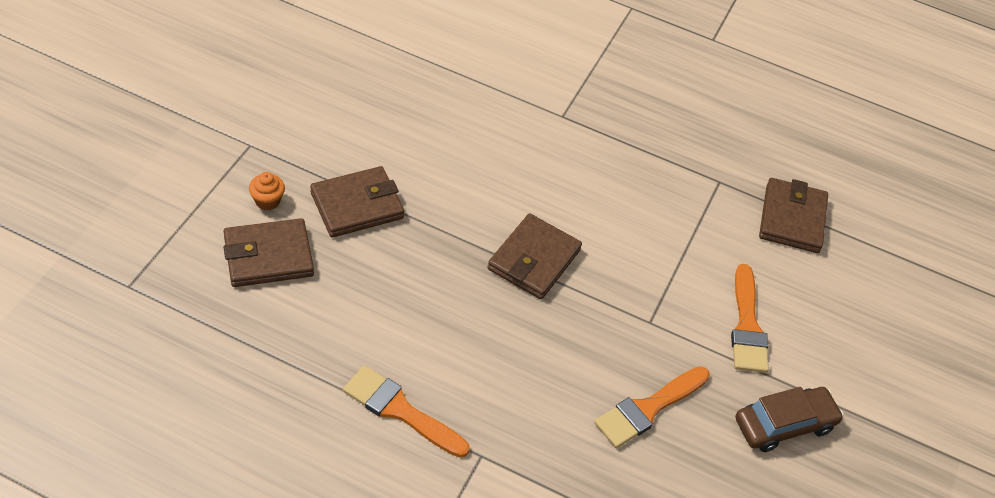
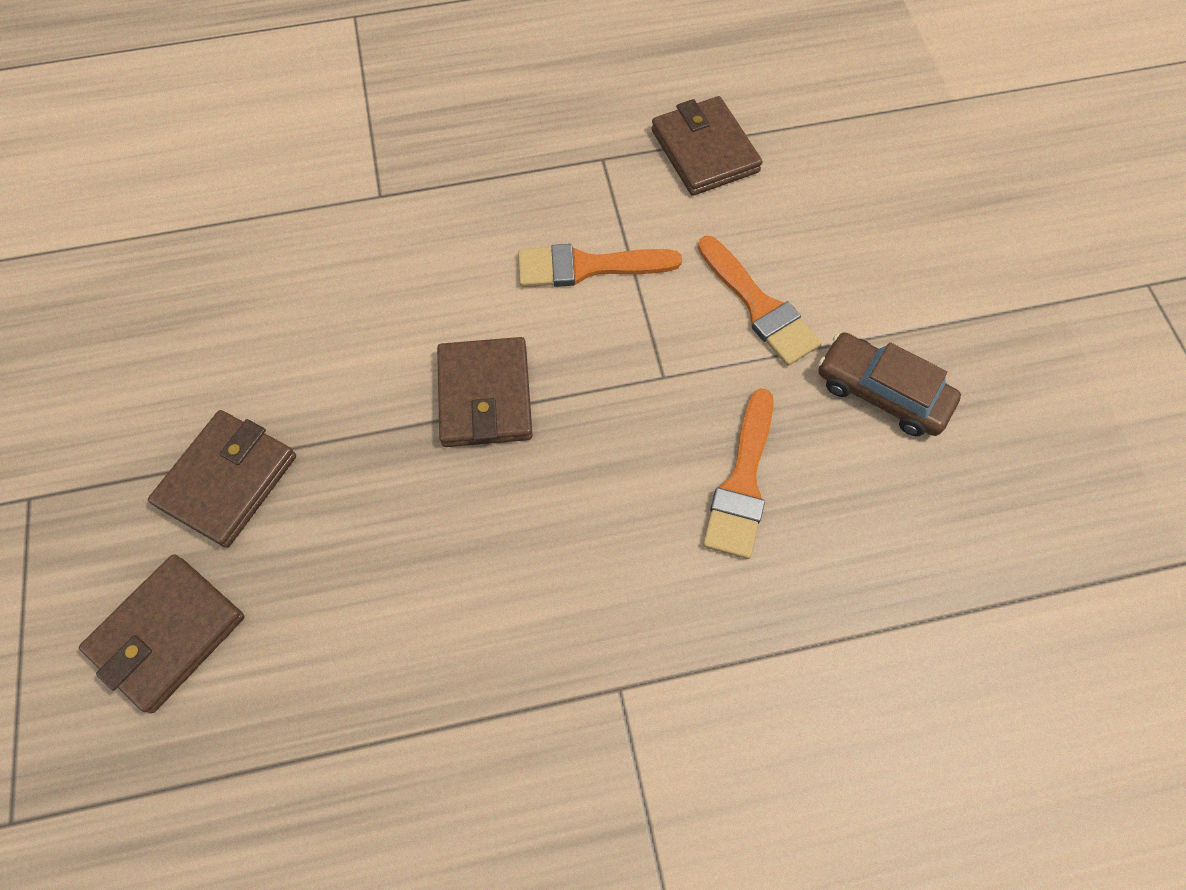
camera: 30 degrees left, 15 degrees up
(267, 201) = (109, 559): orange cupcake -> none
(400, 410) = (485, 709): orange brush -> orange brush (587, 267)
(784, 425) = (881, 392): brown car -> brown car turned 90 degrees counterclockwise

